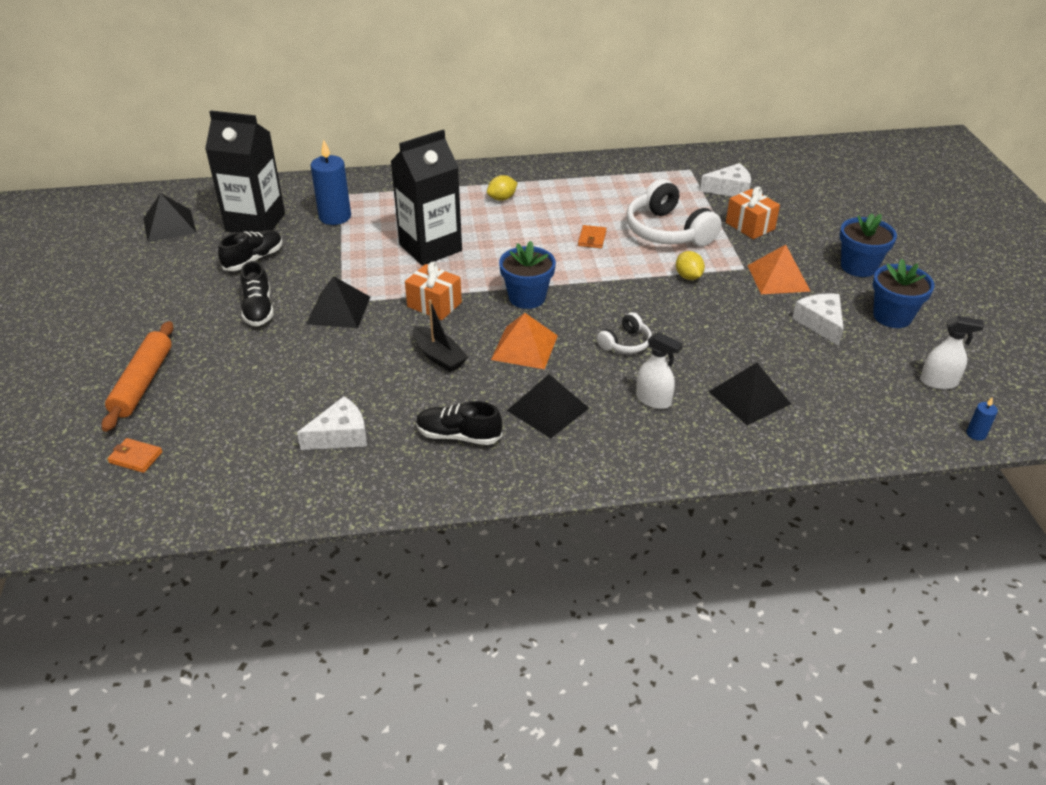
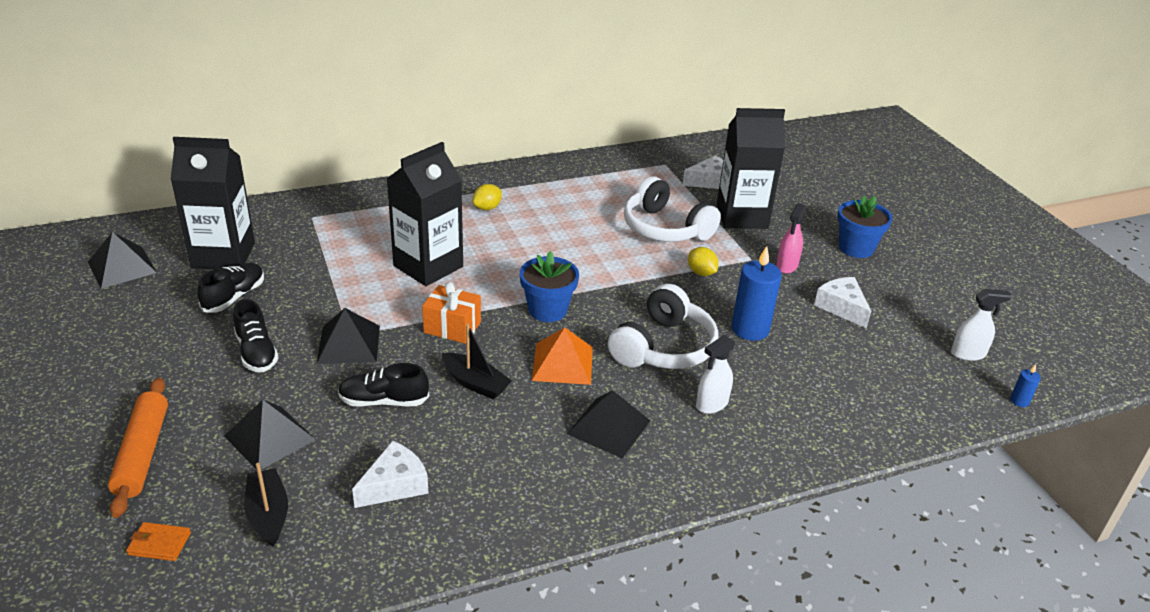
camera: 15 degrees left, 5 degrees down
(228, 445) = (268, 514): none -> black boat
(335, 217) = (312, 241): blue candle -> blue candle (750, 329)
(458, 435) = (525, 468): black shoe -> black shoe (383, 401)
(592, 239) = (593, 242): orange wallet -> none
(625, 343) = (663, 347): white headphones -> white headphones, size x1.99
(653, 400) = (711, 404): white spray bottle -> white spray bottle turned 120 degrees clockwise
(749, 397) = (802, 390): black pyramid -> black pyramid (269, 437)
(750, 226) = (742, 216): orange gift -> black carton
(778, 278) = (786, 266): orange pyramid -> pink spray bottle
(892, 316) = (904, 294): blue flower pot -> none

